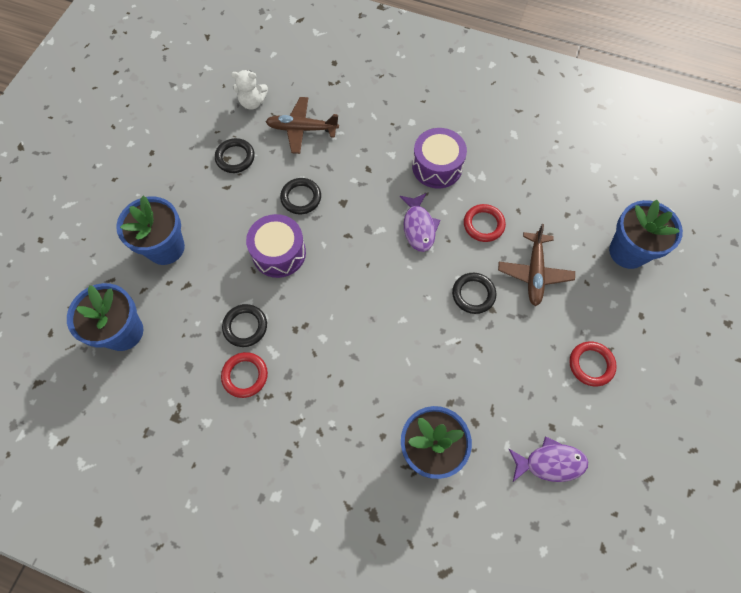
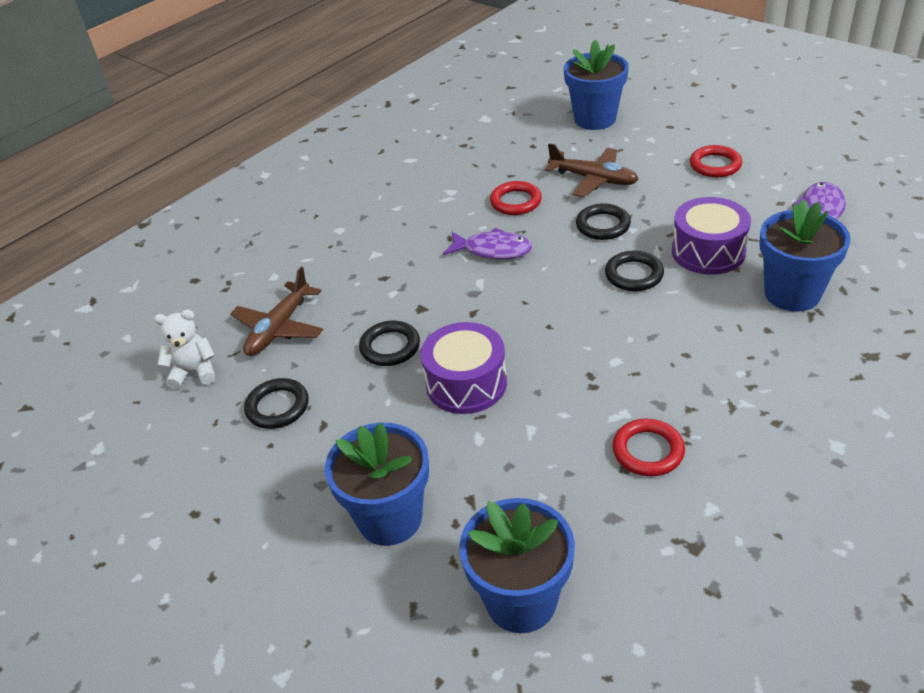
camera: 65 degrees left, 25 degrees down
(245, 326) = (569, 439): black ring -> black ring (634, 275)
(252, 102) = (194, 372): white teddy bear -> white teddy bear turned 120 degrees counterclockwise
(437, 166) = (417, 221): purple drum -> purple drum (708, 251)

